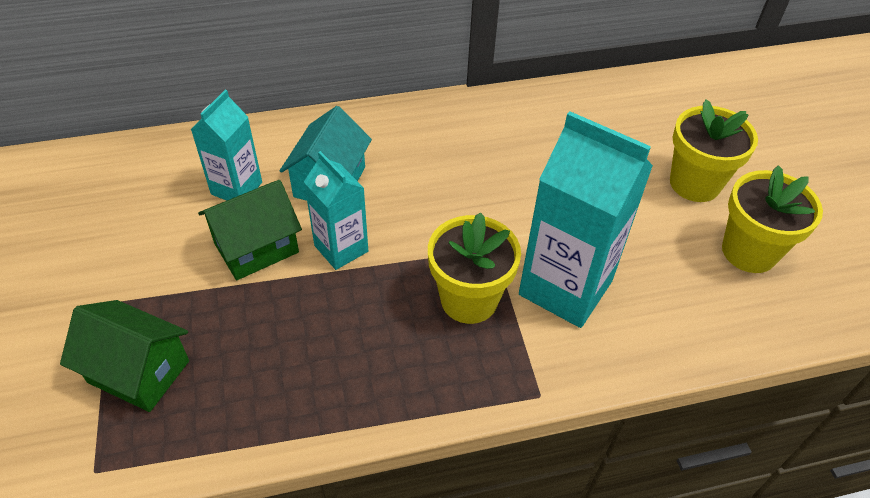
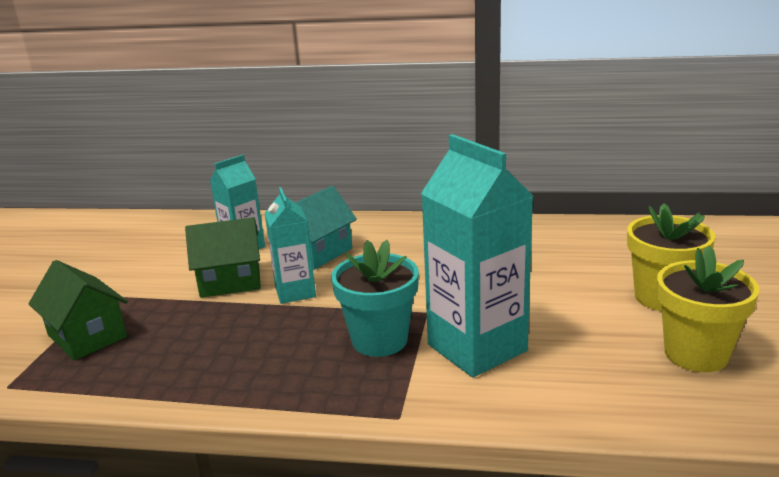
camera: 25 degrees right, 25 degrees down
(469, 299) = (379, 340): yellow flower pot -> turquoise flower pot

